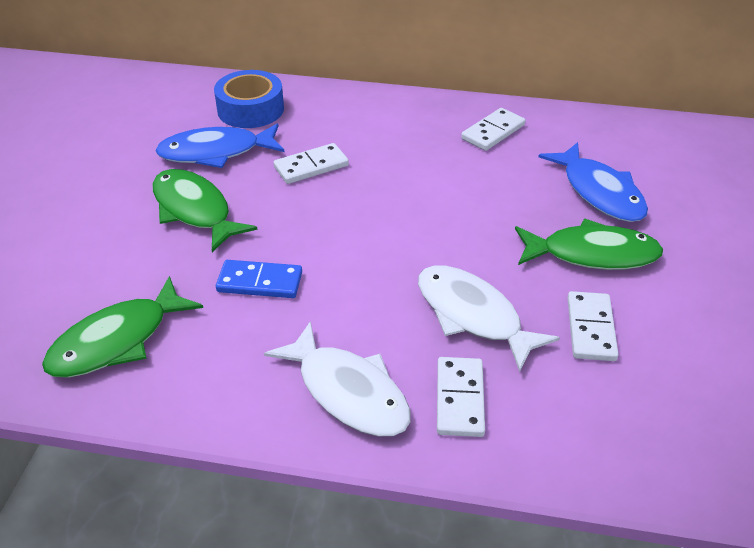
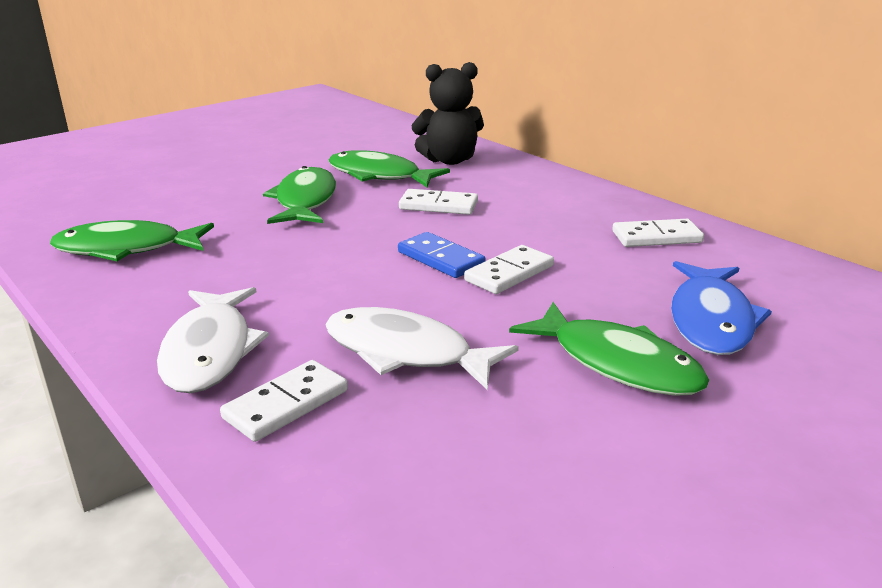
camera: 40 degrees right, 15 degrees down
(216, 152) = (379, 175): blue fish -> green fish
(250, 109) = (449, 160): blue tape -> black teddy bear
(260, 282) = (273, 257): blue domino -> blue domino (440, 259)
(472, 315) = (405, 352): white fish -> white fish turned 60 degrees counterclockwise
(591, 328) = (511, 420): white domino -> white domino (509, 273)

